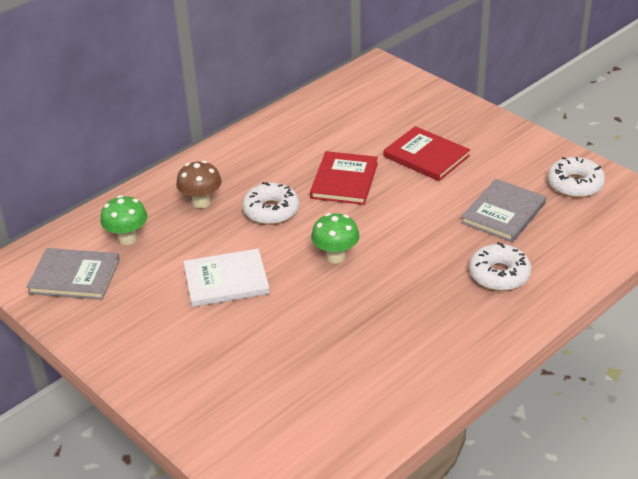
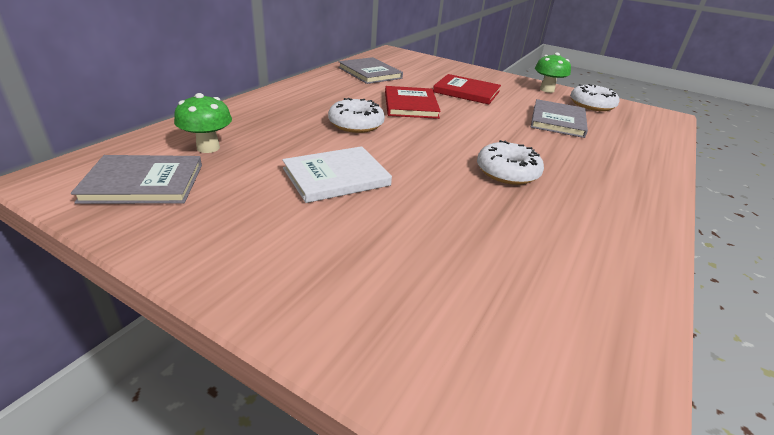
camera: 20 degrees left, 5 degrees down
(201, 202) = (283, 120): brown mushroom -> none
(325, 117) = (370, 73): none -> grey book
(335, 256) = (439, 153): green mushroom -> green mushroom (547, 90)
(499, 275) = (597, 159): white donut -> white donut (507, 172)

